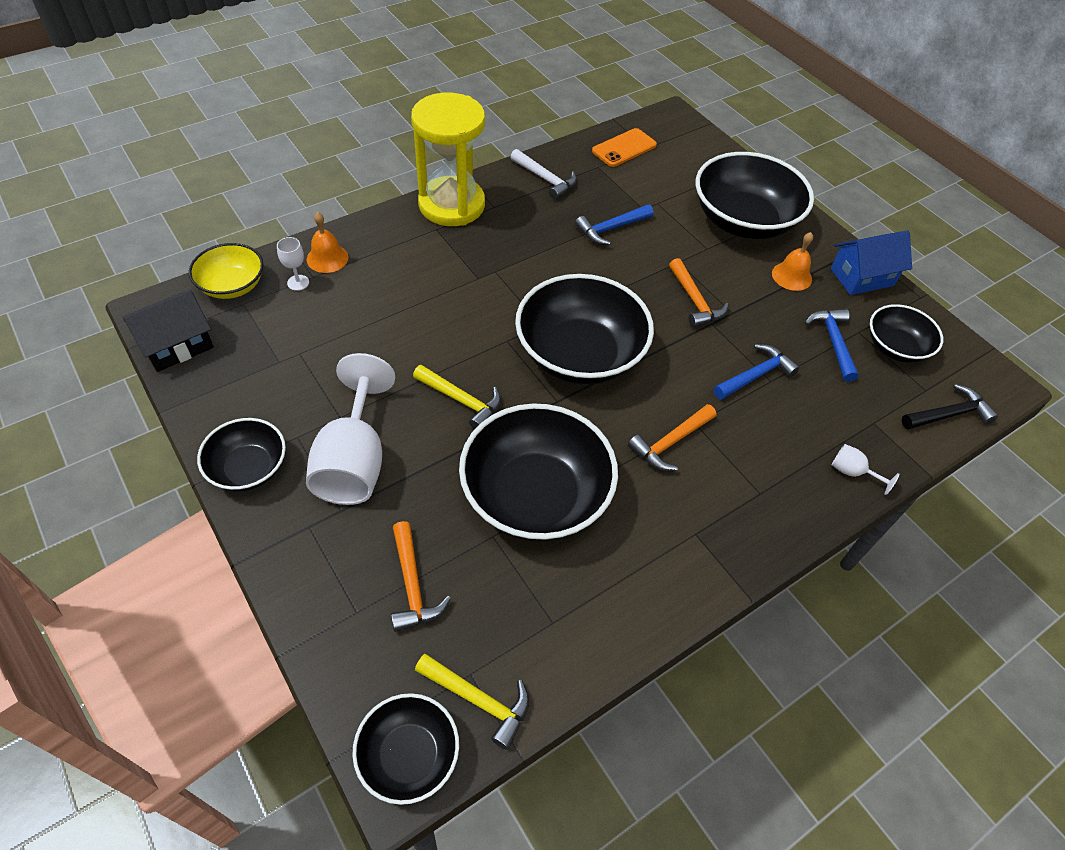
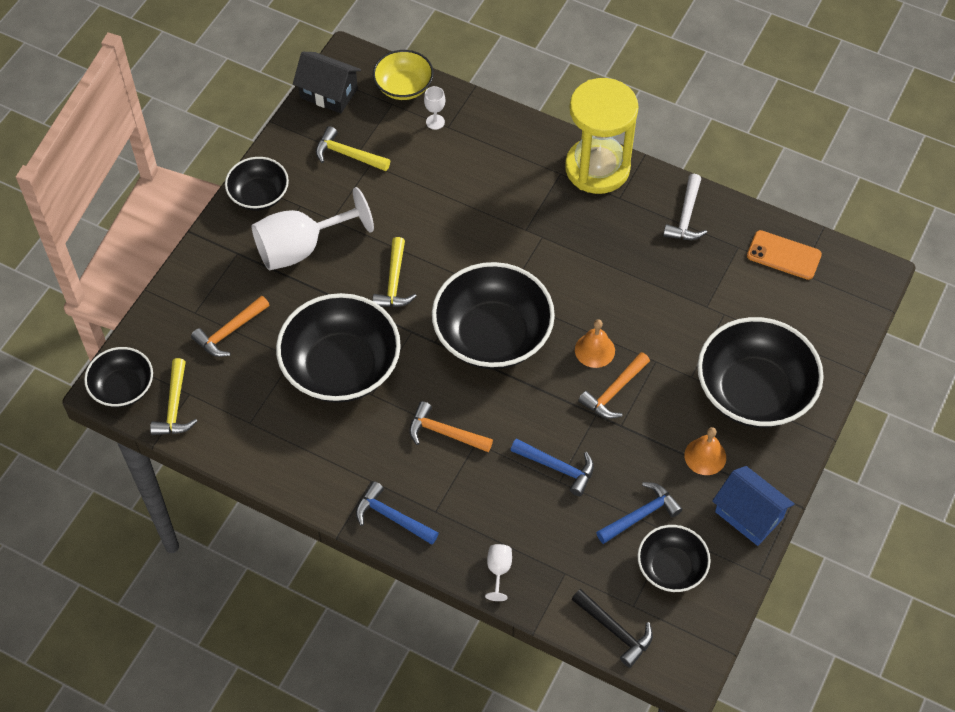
camera: 65 degrees right, 5 degrees up
(271, 366) = (348, 154): none -> yellow hammer
(327, 258) = (473, 124): orange bell -> orange bell (594, 350)
(611, 229) = (659, 293): blue hammer -> blue hammer (392, 517)

